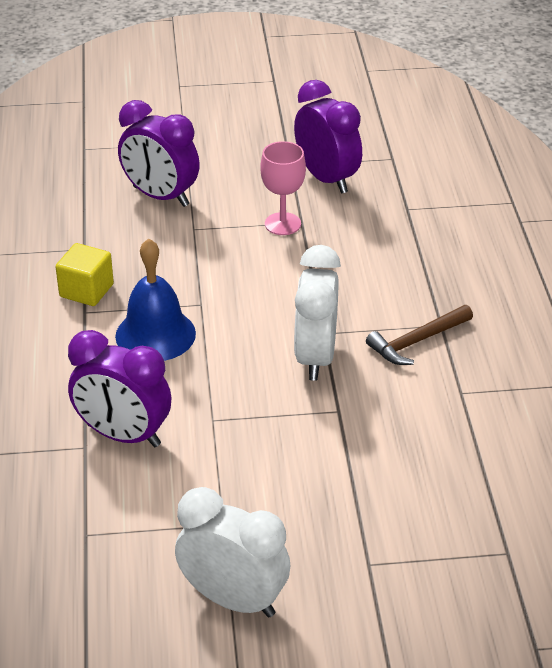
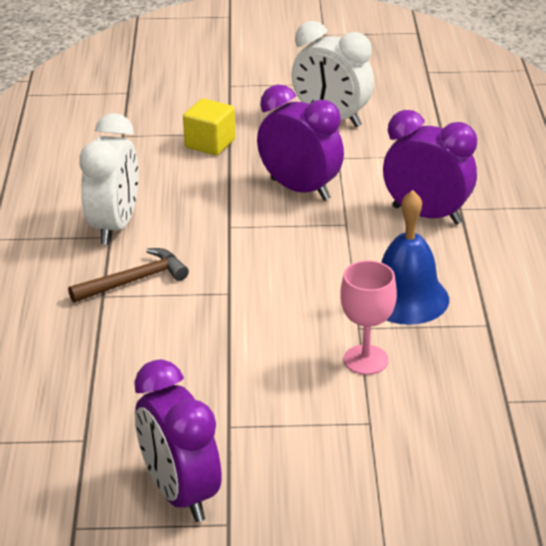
camera: 175 degrees left, 5 degrees down
(86, 290) = (490, 347): yellow cube -> yellow cube (210, 143)
(160, 196) = (417, 475): purple clock -> purple clock (300, 189)
(282, 224) = (253, 424): pink goblet -> pink goblet (366, 360)
(315, 357) = (241, 270): white clock -> white clock (114, 226)

